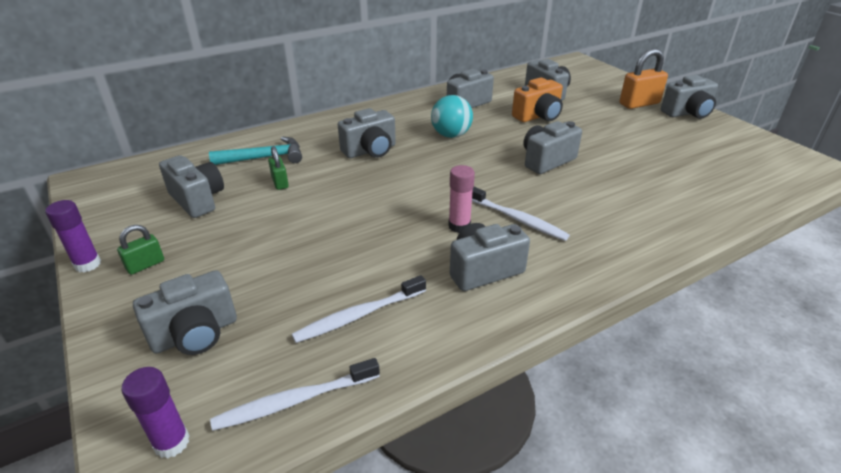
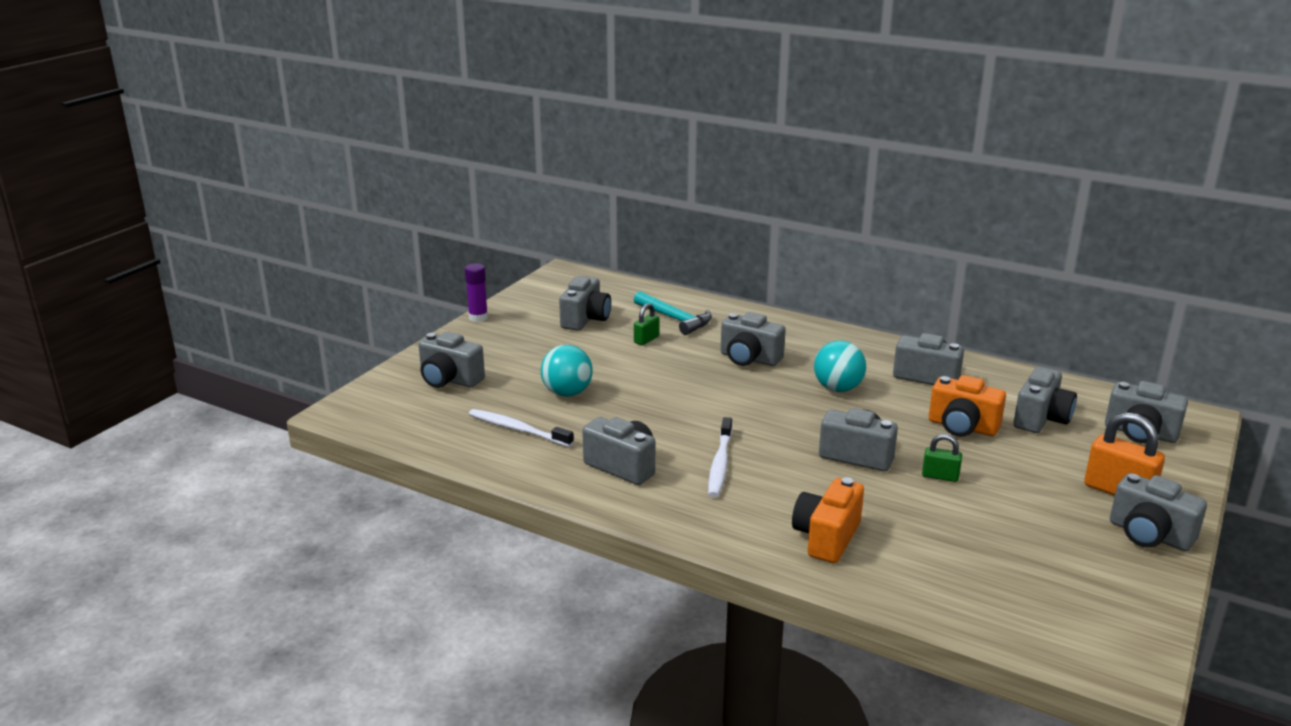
camera: 60 degrees right, 10 degrees down
(145, 265) = (496, 335): green padlock -> green padlock (940, 476)
(172, 442) = (365, 409): purple glue stick -> none
(295, 400) = (423, 434): white toothbrush -> none
(322, 258) = (567, 393): none -> turquoise ball
(459, 226) = (675, 438): pink glue stick -> none
(583, 77) = (1140, 433): none -> grey camera
(648, 211) = (826, 537): none -> orange camera

